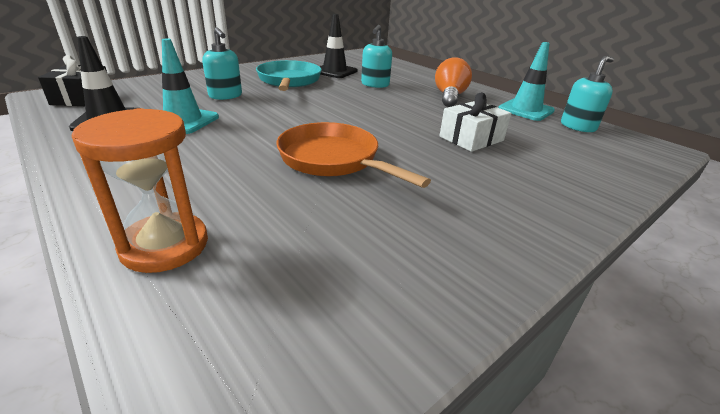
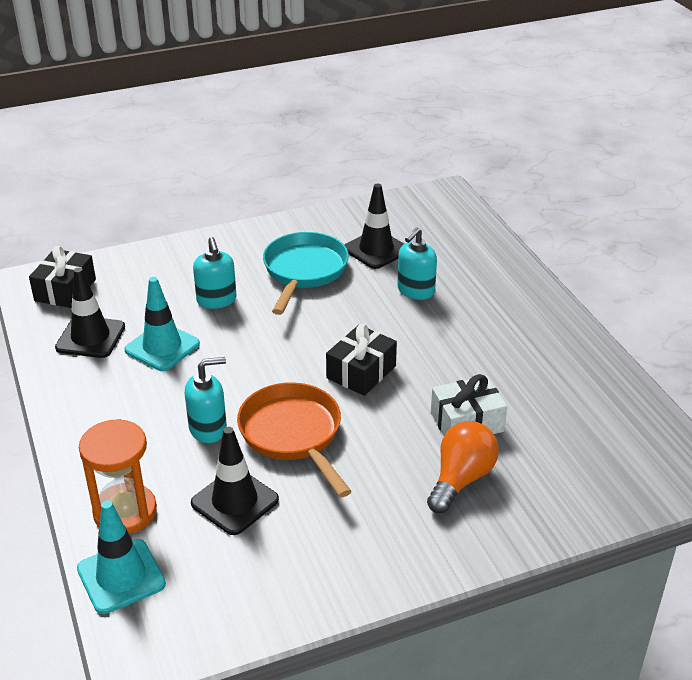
camera: 20 degrees right, 5 degrees up
(301, 215) = (235, 501): none -> black traffic cone
(366, 121) = (361, 372): none -> black gift
(449, 97) = (502, 332): orange light bulb -> orange light bulb (461, 479)
(526, 110) = (589, 374): turquoise traffic cone -> turquoise traffic cone (121, 576)
(578, 126) = (630, 419): turquoise soap dispenser -> turquoise soap dispenser (208, 429)

